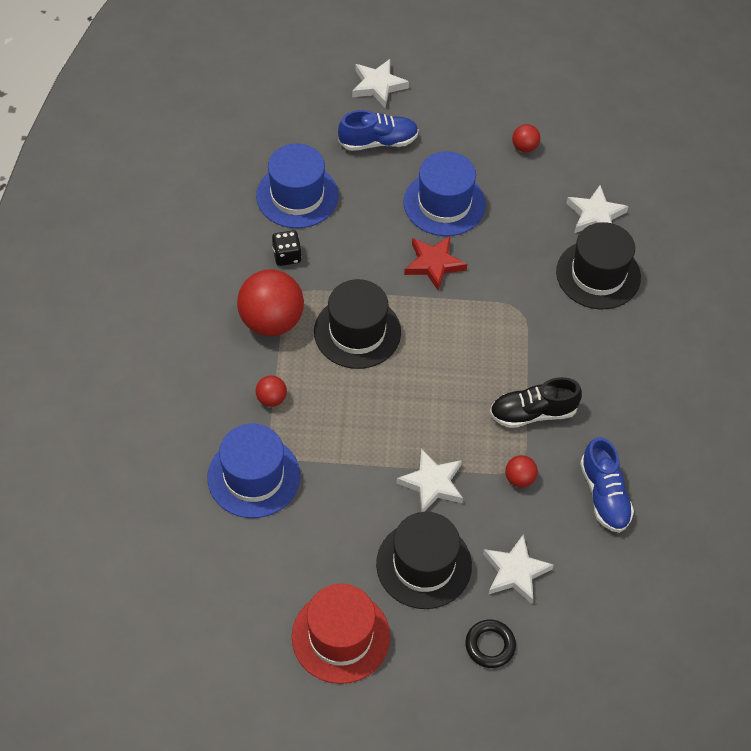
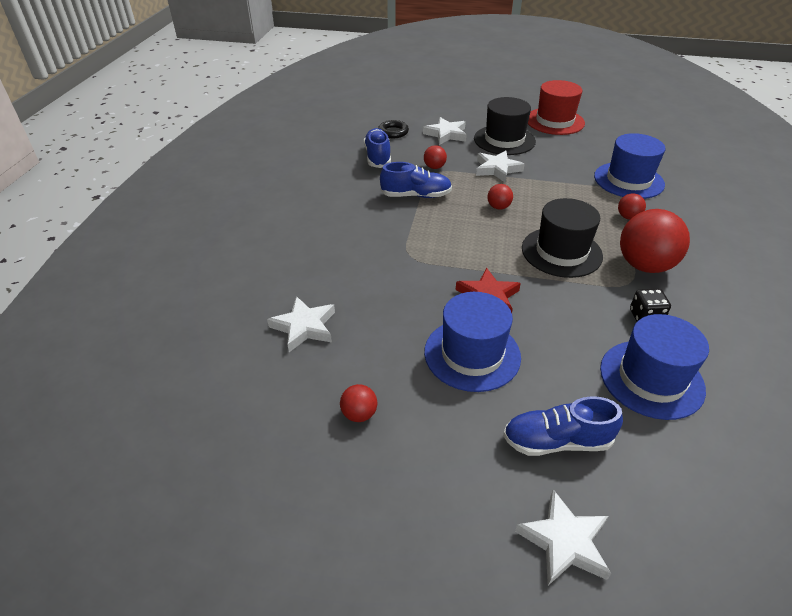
camera: 170 degrees left, 15 degrees down
(428, 401) = (498, 207): none -> red ball
(490, 645) = (466, 114): black ring -> black ring (393, 132)
(532, 413) = (416, 195): black shoe -> blue shoe
(598, 274) = (325, 275): black hat -> none

